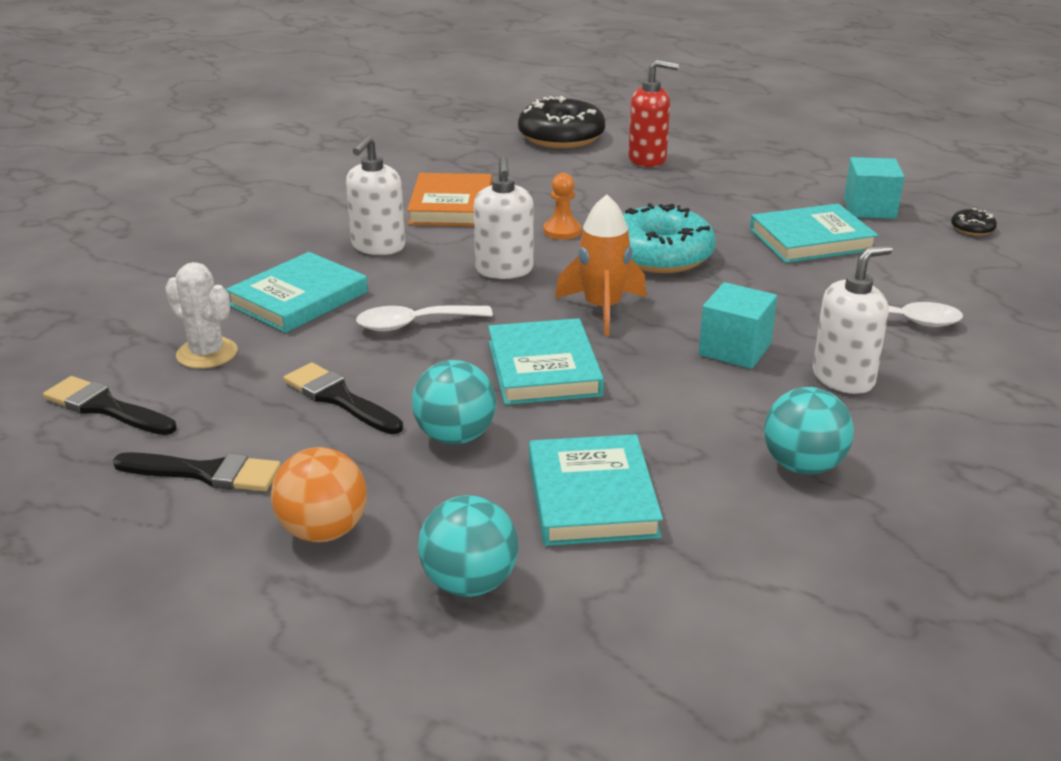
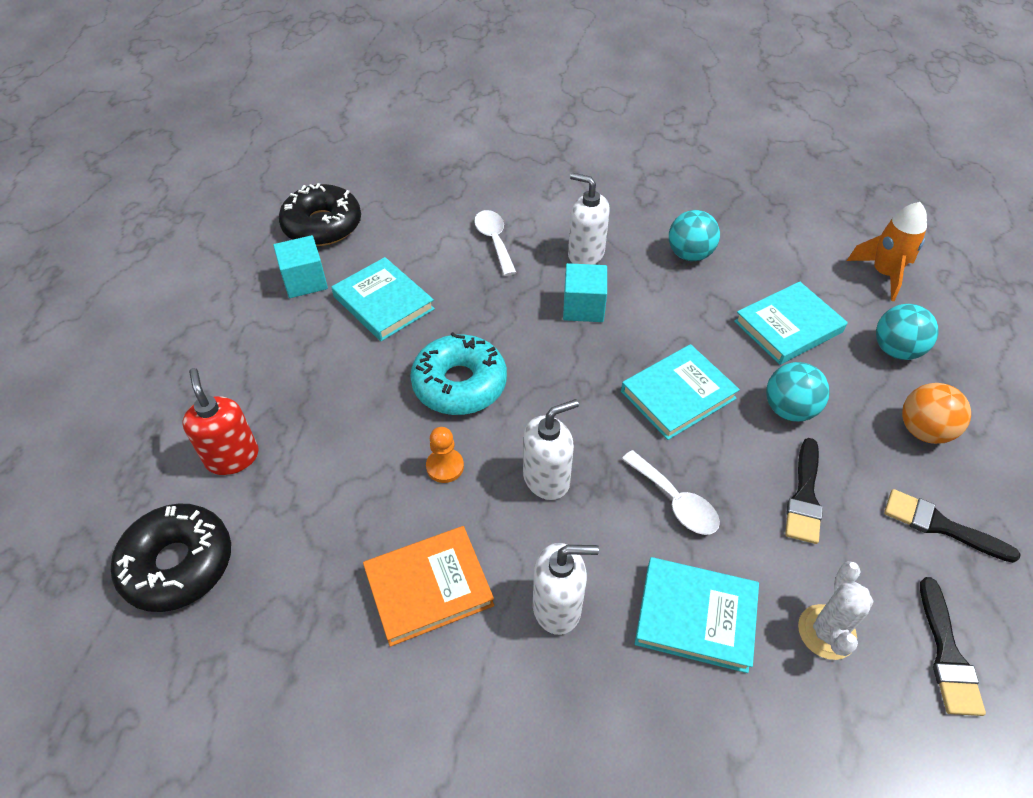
camera: 115 degrees left, 20 degrees up
(206, 473) = (940, 526): black brush -> black brush turned 45 degrees counterclockwise
(602, 309) = (573, 391): orange rocket -> orange rocket (884, 274)
(972, 229) = (322, 225): black donut -> black donut, size x2.39

